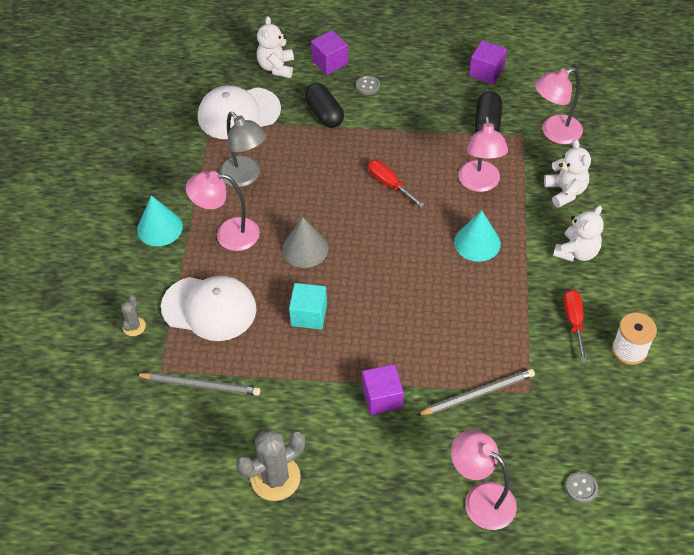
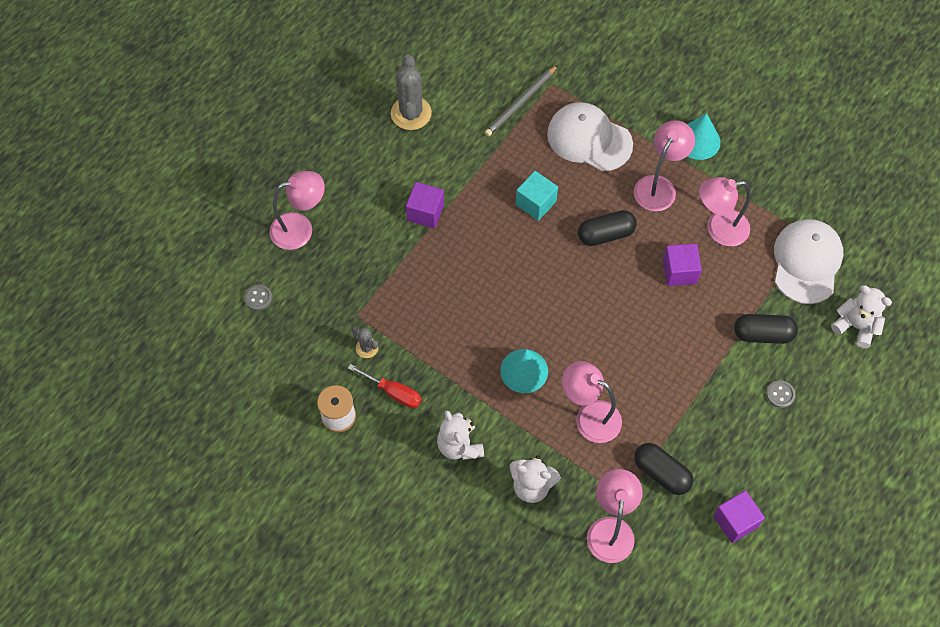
camera: 120 degrees right, 10 degrees up
(134, 326) = (605, 83): grey cactus -> grey cactus (367, 348)
(209, 308) = (589, 139): white cap -> white cap turned 75 degrees clockwise
(245, 177) = (718, 229): grey lamp -> pink lamp
(305, 249) = (605, 234): grey cone -> black capsule
(330, 62) = (836, 379): purple cube -> purple cube (679, 271)
(389, 184) = (637, 340): red screwdriver -> none
(478, 394) = (381, 278): grey pencil -> none

